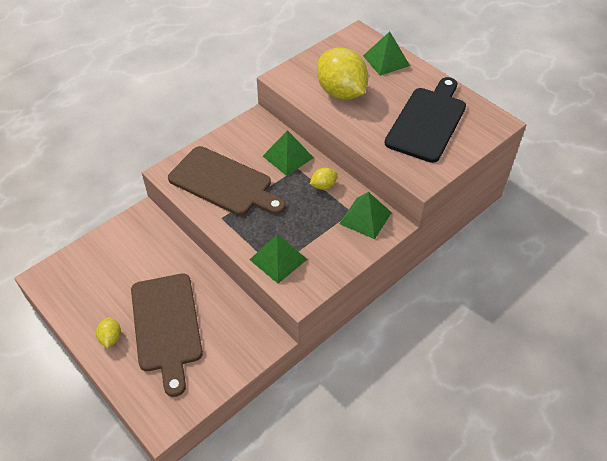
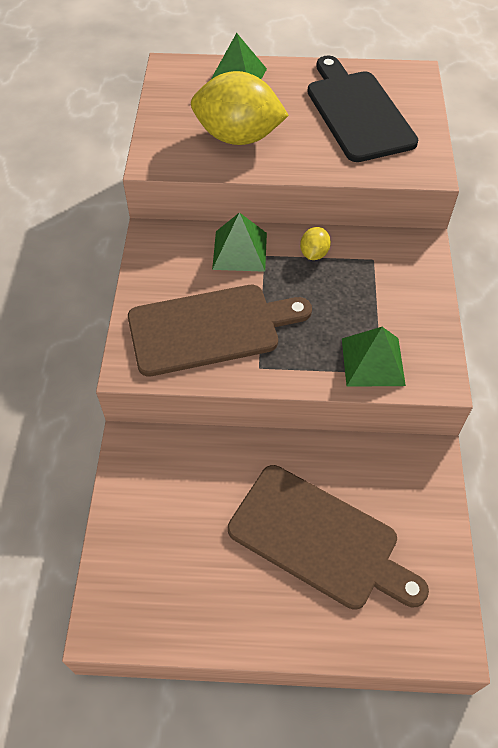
camera: 45 degrees left, 5 degrees up
(111, 338) = (278, 610): yellow lemon -> none
(365, 218) = (393, 255): green pyramid -> none

